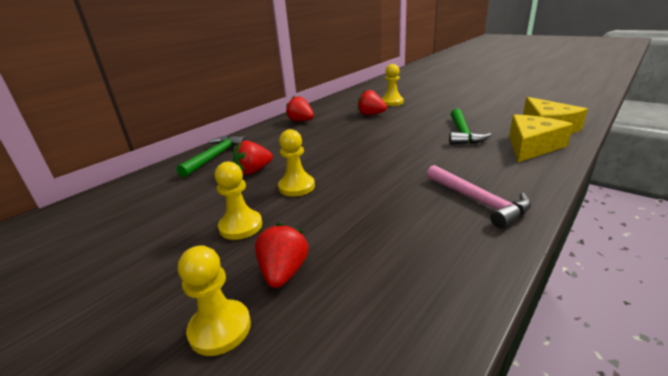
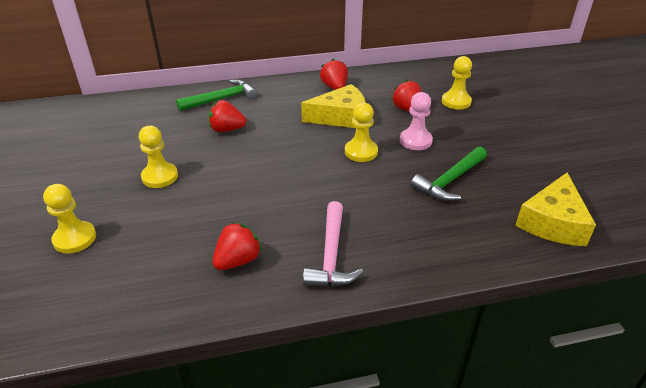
camera: 35 degrees right, 10 degrees up
(284, 272) = (140, 226): red strawberry -> red strawberry (238, 260)
(296, 187) = (233, 162): yellow pawn -> yellow pawn (361, 152)
(405, 125) = (415, 141): none -> pink pawn
(531, 146) = (485, 233): yellow cheese -> yellow cheese (341, 117)

